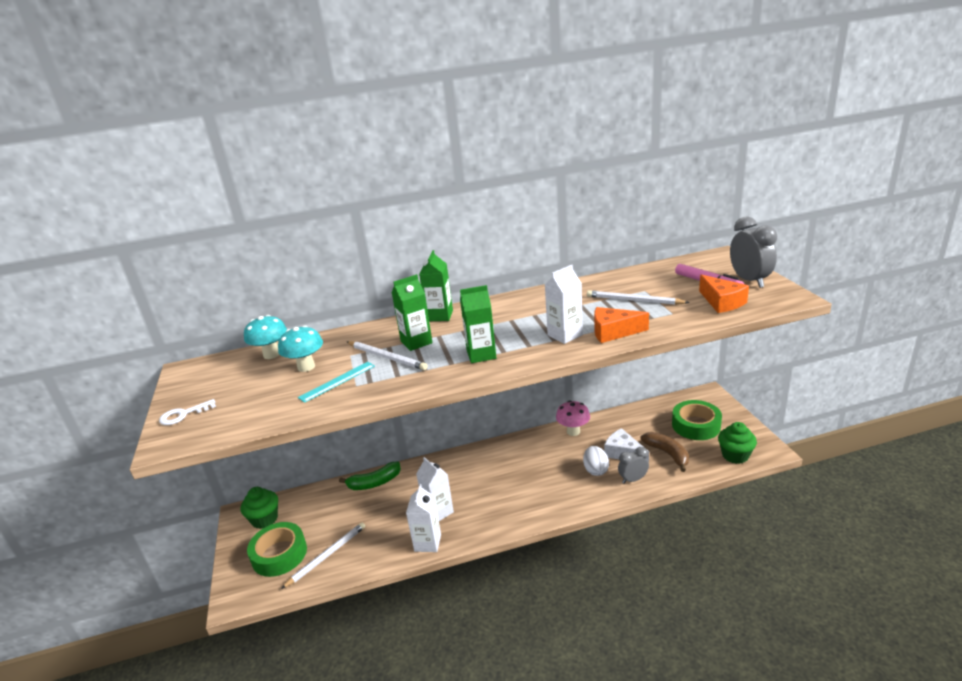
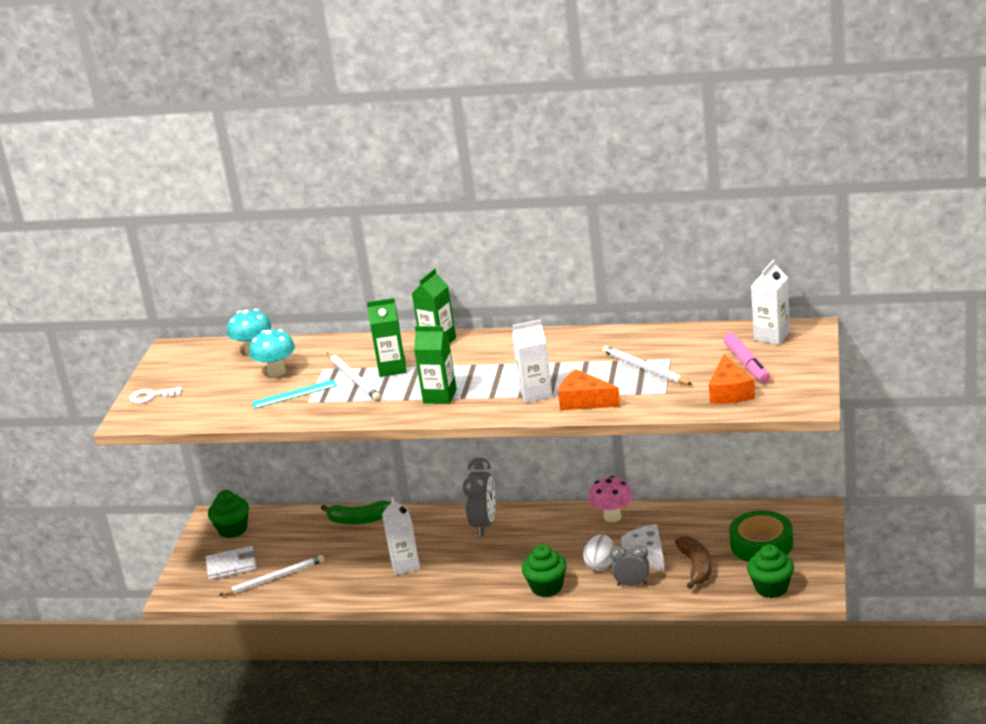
camera: 25 degrees right, 0 degrees up
(279, 554) = (231, 566): green tape -> white wallet
(427, 543) = (376, 591): white carton -> white carton (772, 336)
(569, 500) = (546, 587): none -> green cupcake
(749, 280) = (793, 372): grey clock -> grey clock (484, 525)

